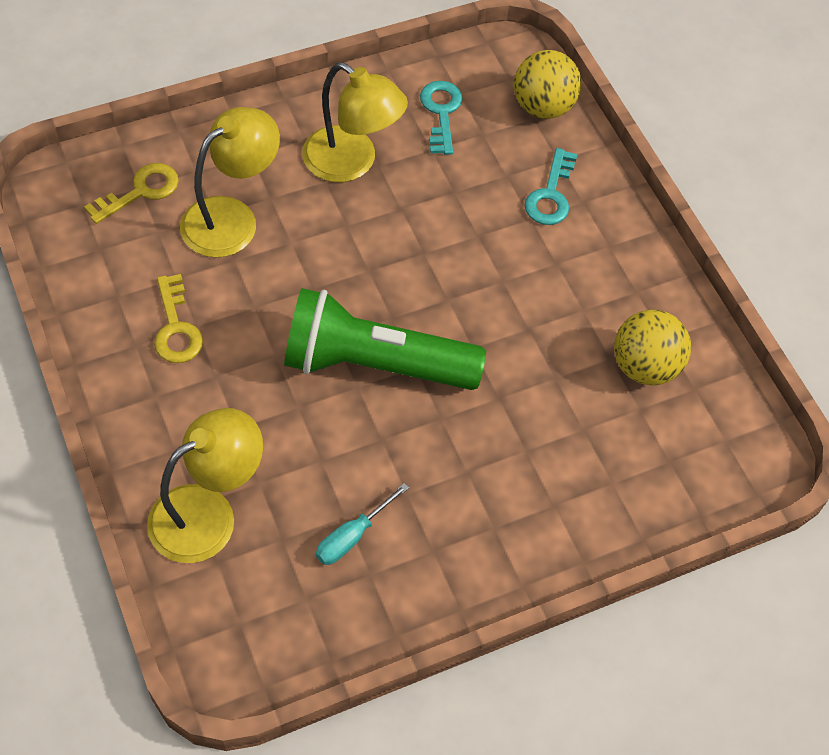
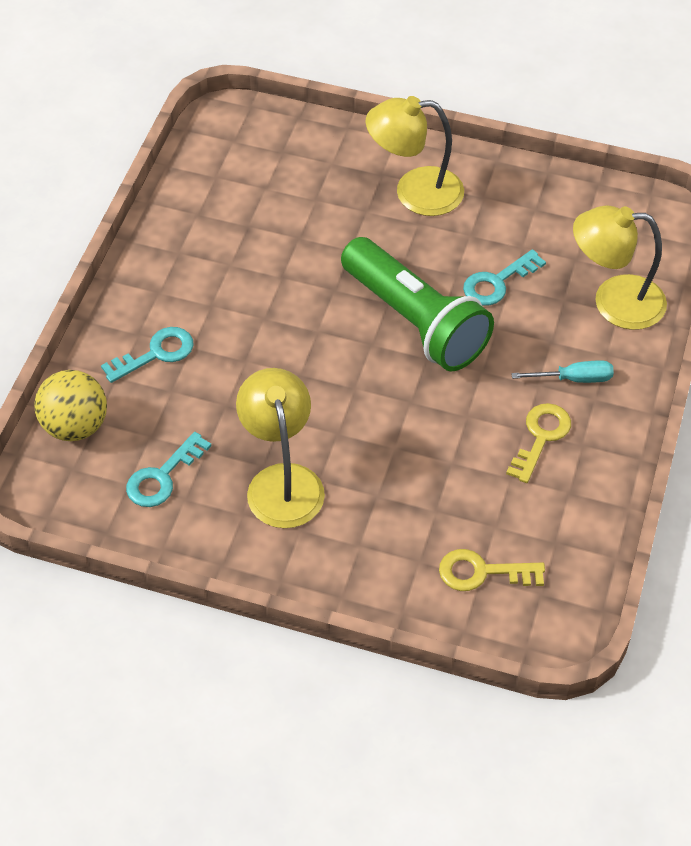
camera: 135 degrees left, 5 degrees down
(232, 218) = (424, 498): yellow lamp -> yellow lamp (414, 192)
(335, 456) = (497, 282): none -> turquoise key
(352, 536) = (528, 233): turquoise screwdriver -> turquoise screwdriver (574, 379)
(645, 366) = (232, 207): yellow ball -> none

